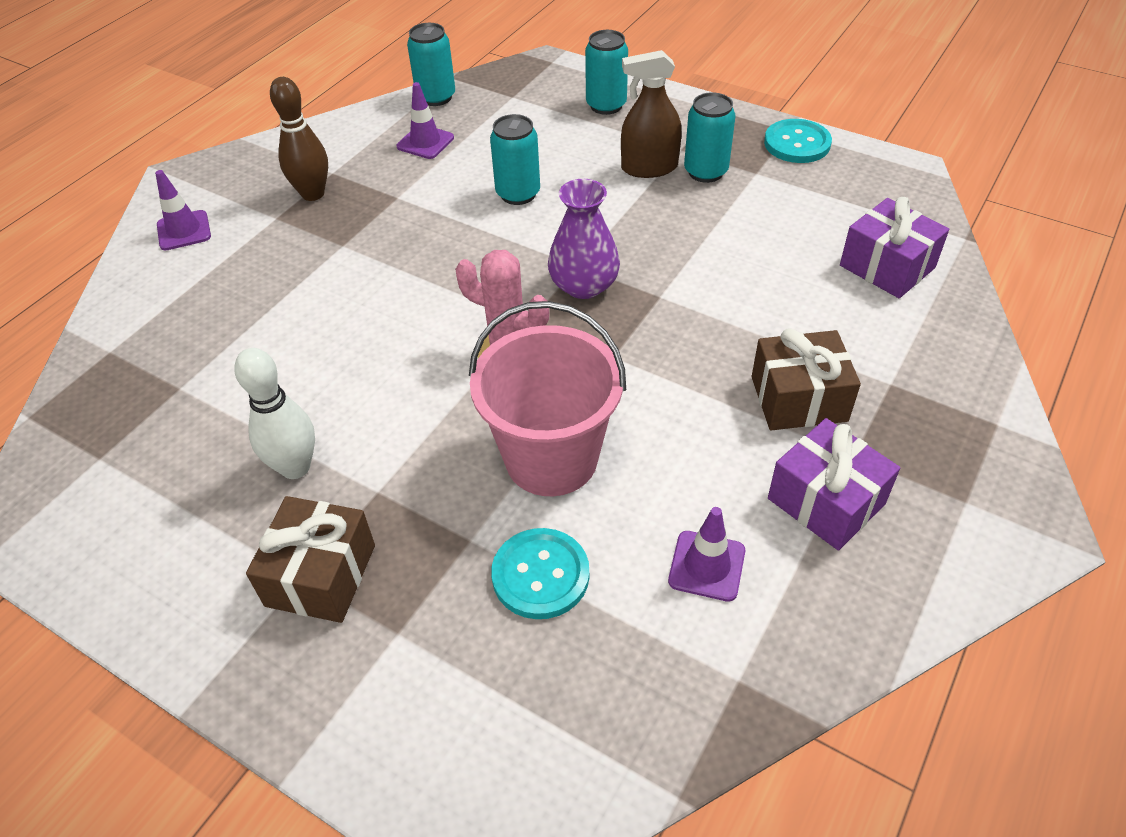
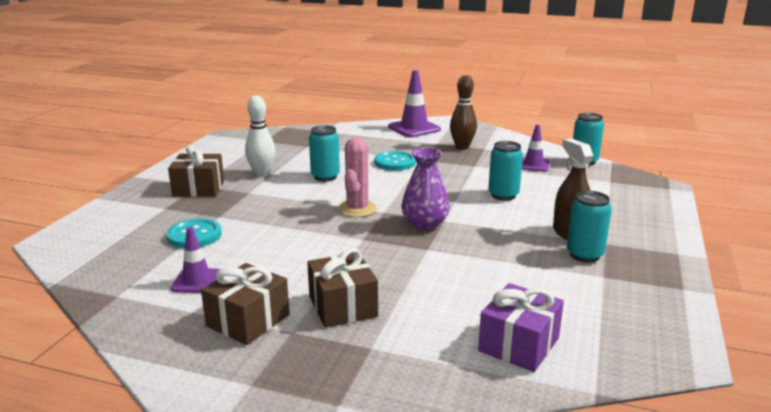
camera: 75 degrees right, 25 degrees down
(184, 231) = (414, 128): purple traffic cone -> purple traffic cone, size x1.61
(551, 458) = (275, 229): pink bucket -> none
(606, 105) = (634, 211): turquoise can -> turquoise can (325, 177)
(797, 143) = (666, 293): turquoise button -> turquoise button (395, 162)
(826, 501) = (248, 320): purple gift -> brown gift

